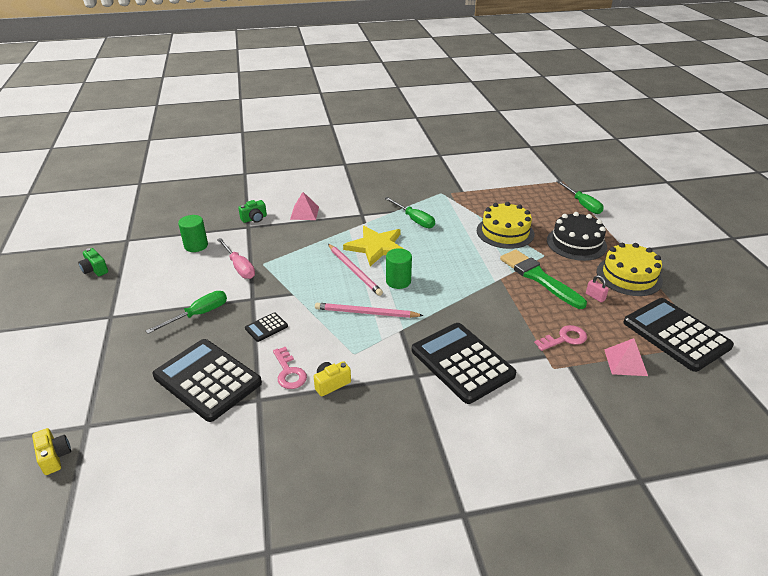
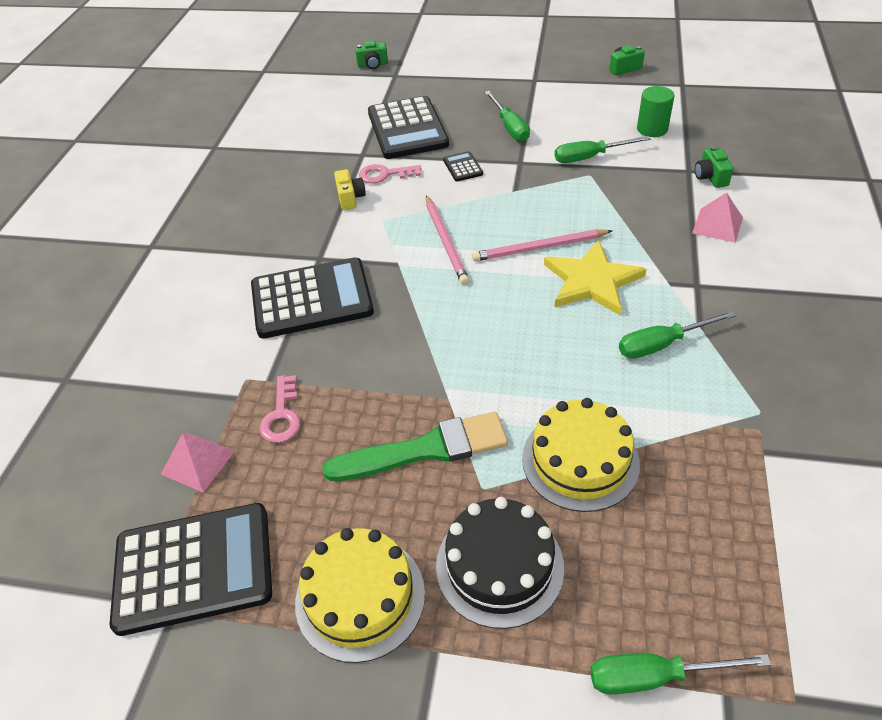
camera: 115 degrees right, 10 degrees up
(54, 457) = (372, 65): yellow camera -> green camera
(207, 380) = (407, 129): black calculator -> black calculator turned 105 degrees clockwise
(239, 267) = (590, 157): pink screwdriver -> green screwdriver
(366, 313) = (446, 242): pink pencil -> pink pencil turned 135 degrees clockwise
(398, 281) = (496, 284): green cylinder -> none
(595, 297) = (338, 504): pink padlock -> none

